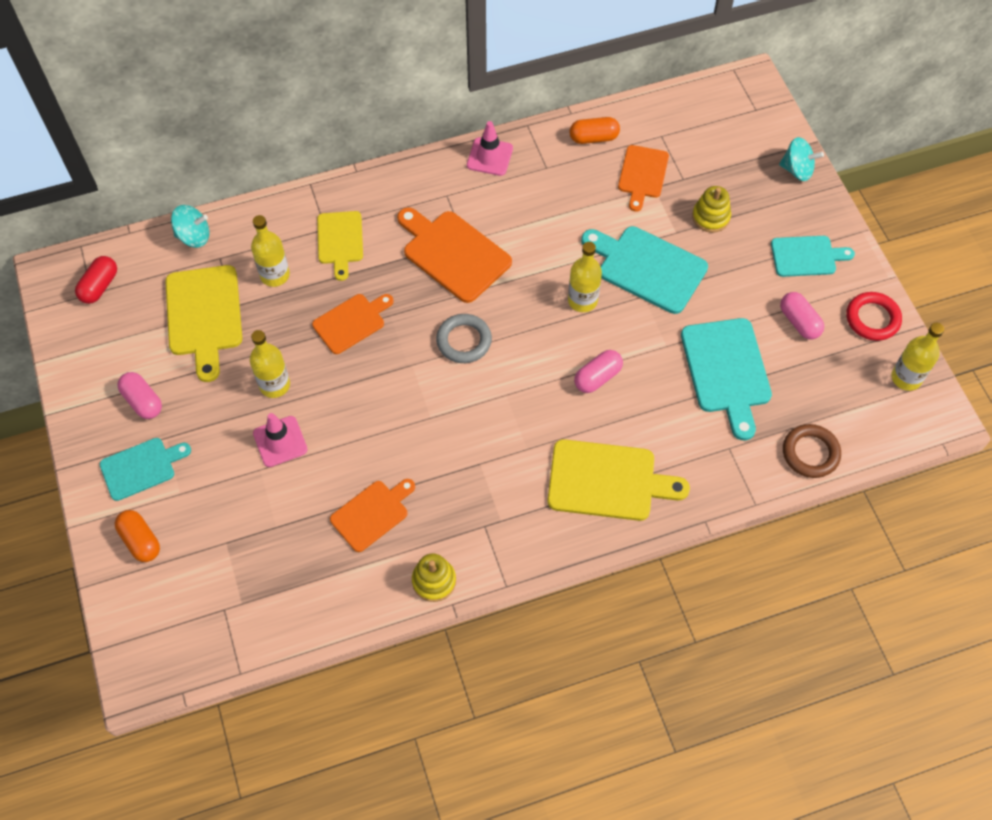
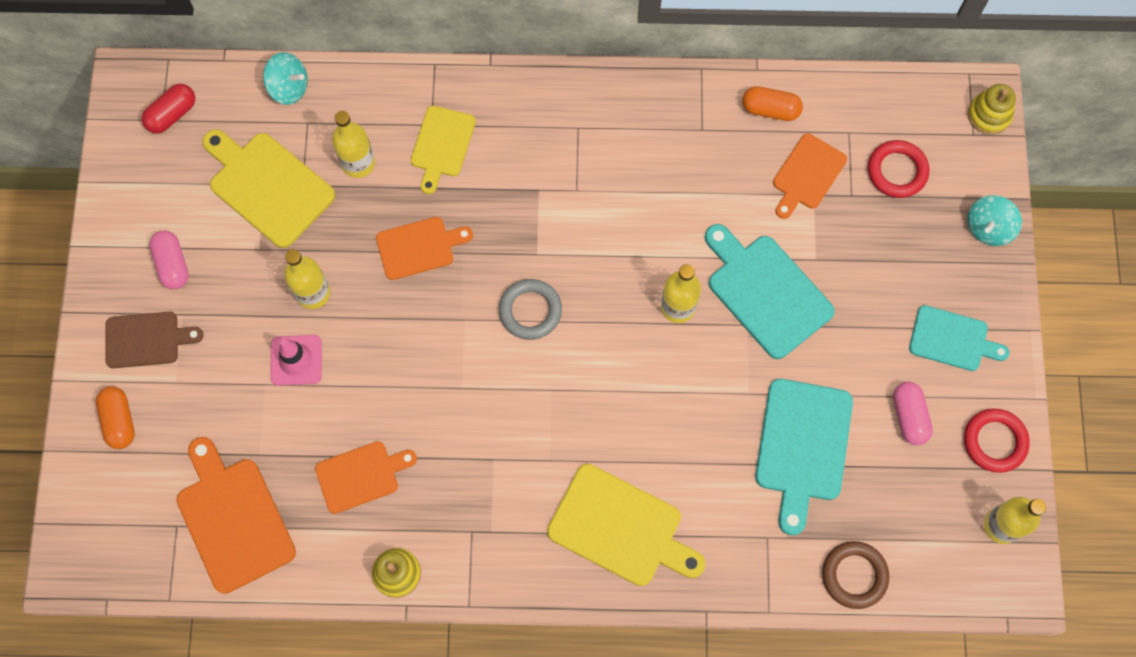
camera: 20 degrees right, 10 degrees up
(141, 468) = (146, 339): turquoise cutting board -> brown cutting board
(204, 315) = (268, 186): yellow cutting board -> yellow cutting board turned 120 degrees clockwise
(453, 254) = (558, 202): orange cutting board -> orange cutting board (233, 519)
(490, 157) = (644, 95): pink traffic cone -> none
(597, 377) = (657, 404): pink capsule -> none
(710, 152) = (897, 171): none -> red ring
(710, 217) = (863, 254): yellow stacking toy -> yellow stacking toy (989, 115)
(797, 170) = (988, 228): turquoise spinning top -> turquoise spinning top turned 90 degrees clockwise

